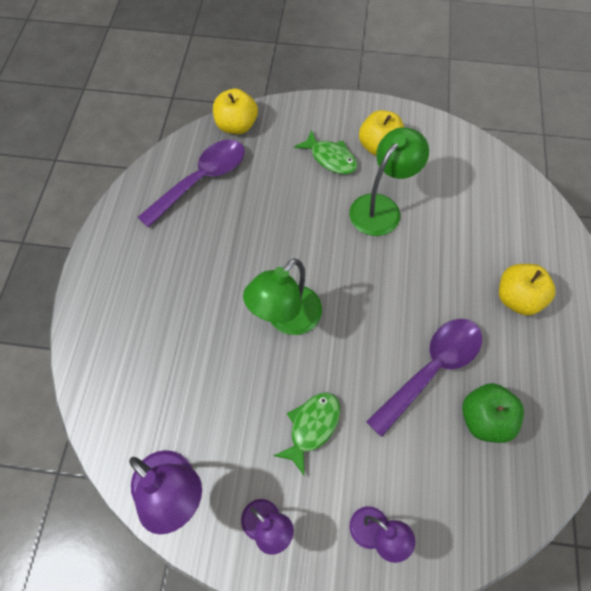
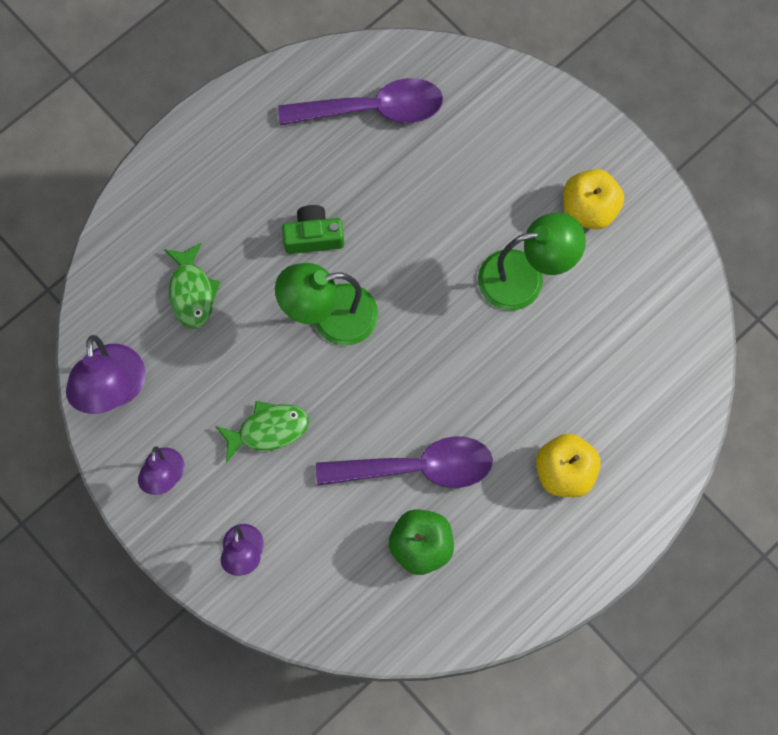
camera: 40 degrees right, 10 degrees up
(229, 278) = (313, 236): none -> green camera
(236, 126) = (462, 70): yellow apple -> none
(330, 158) = (525, 183): green fish -> green fish (191, 292)

